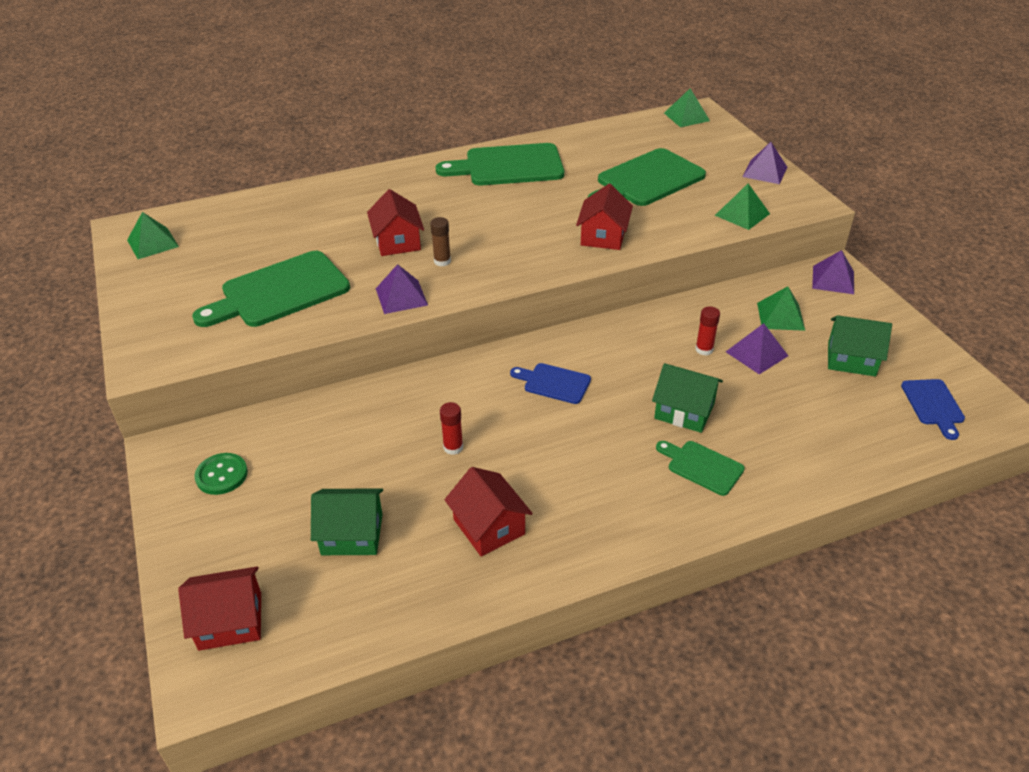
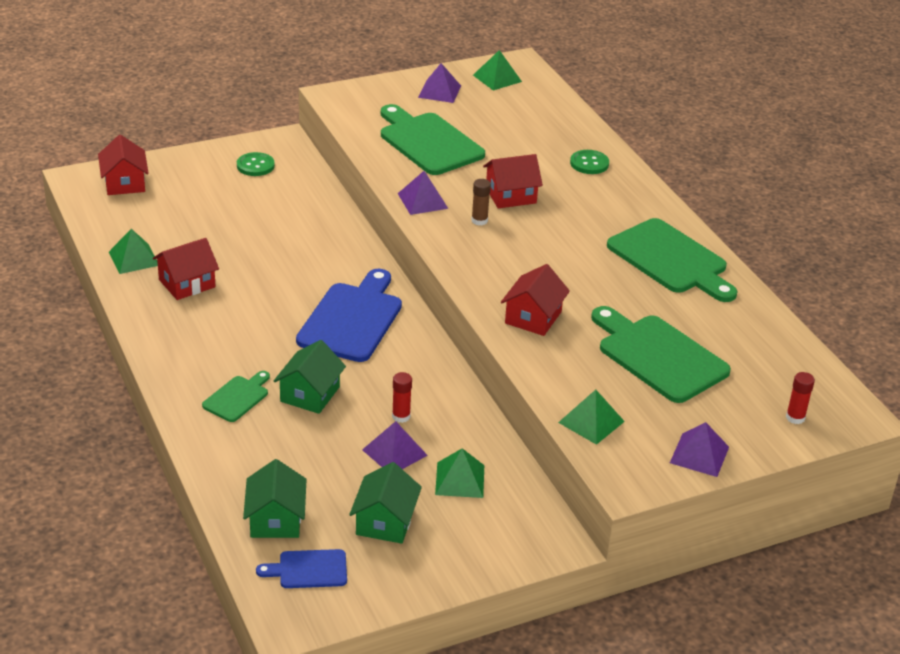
camera: 85 degrees right, 5 degrees down
(345, 196) = (589, 163): none -> green button
(352, 534) = (190, 224): green house -> green house (275, 519)
(453, 447) = (274, 266): red glue stick -> red glue stick (795, 418)
(508, 166) = (670, 260): green cutting board -> green cutting board turned 150 degrees clockwise
(554, 383) = (352, 319): blue cutting board -> blue cutting board, size x1.95
(603, 236) = (533, 317): red house -> red house turned 75 degrees counterclockwise
(686, 117) = (838, 403): green pyramid -> green pyramid (134, 258)
(833, 279) = (535, 535): purple pyramid -> purple pyramid (439, 91)

